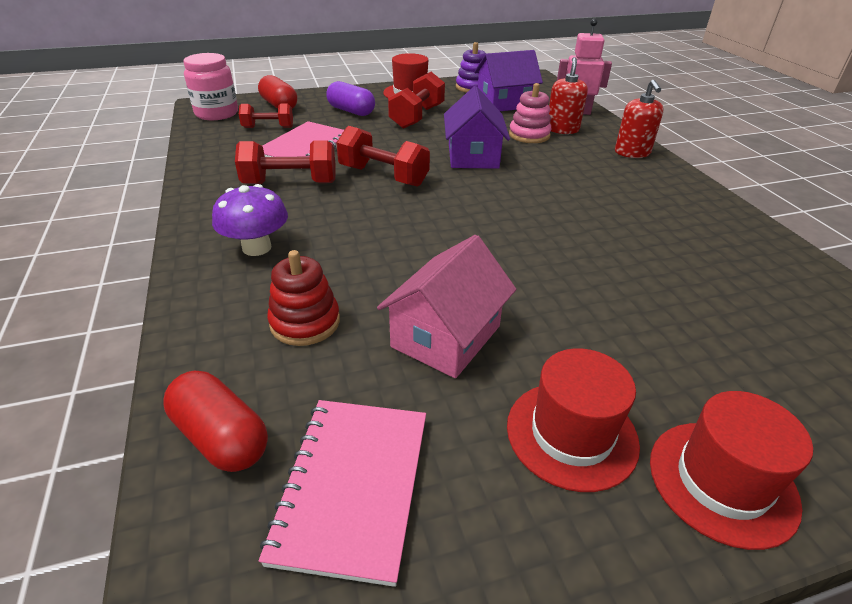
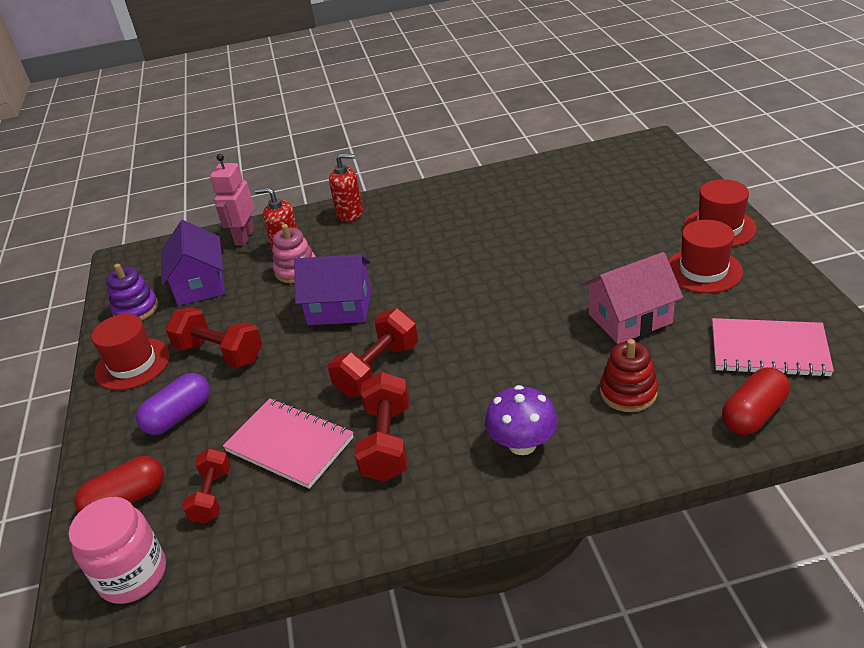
camera: 80 degrees left, 0 degrees up
(446, 336) = (630, 318): pink house -> pink house turned 60 degrees counterclockwise

